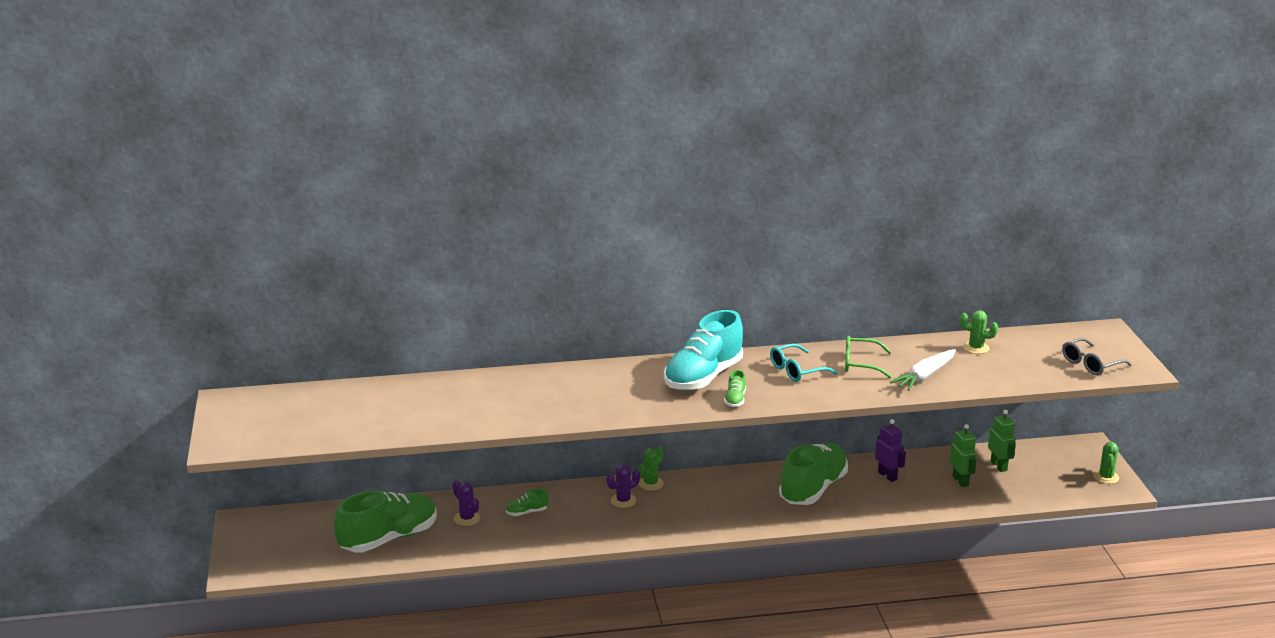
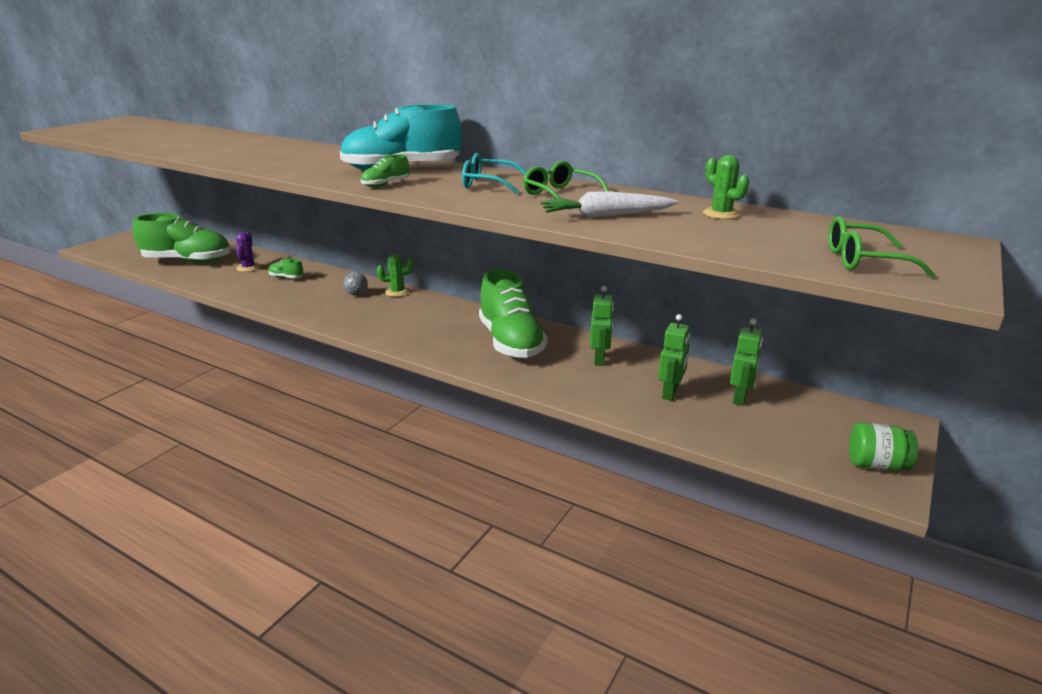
camera: 40 degrees right, 0 degrees up
(623, 501) = (356, 294): purple cactus -> grey ball
(813, 489) = (511, 342): green shoe -> green shoe turned 90 degrees clockwise
(887, 476) = (600, 359): purple robot -> green robot
(1090, 364) = (863, 260): grey glasses -> green glasses
(1106, 477) = (876, 465): green cactus -> green jar

